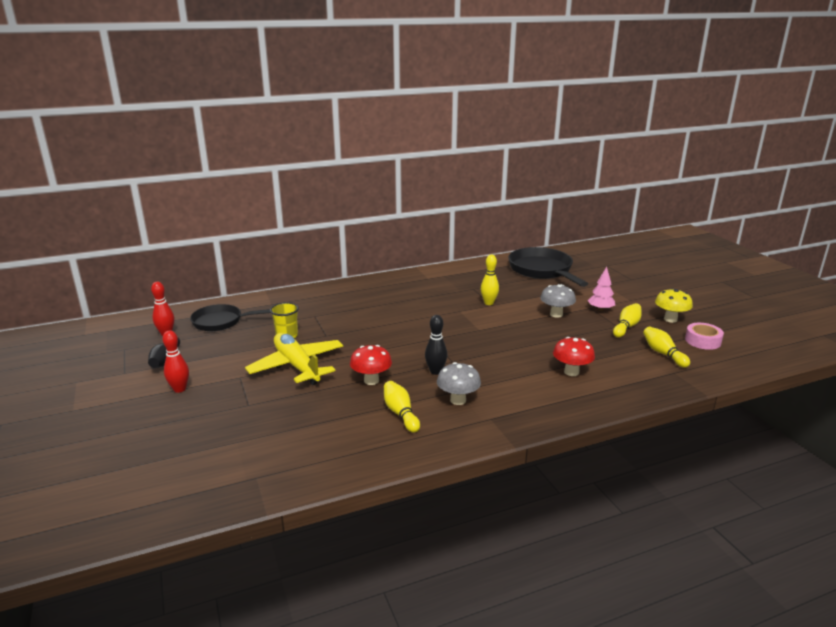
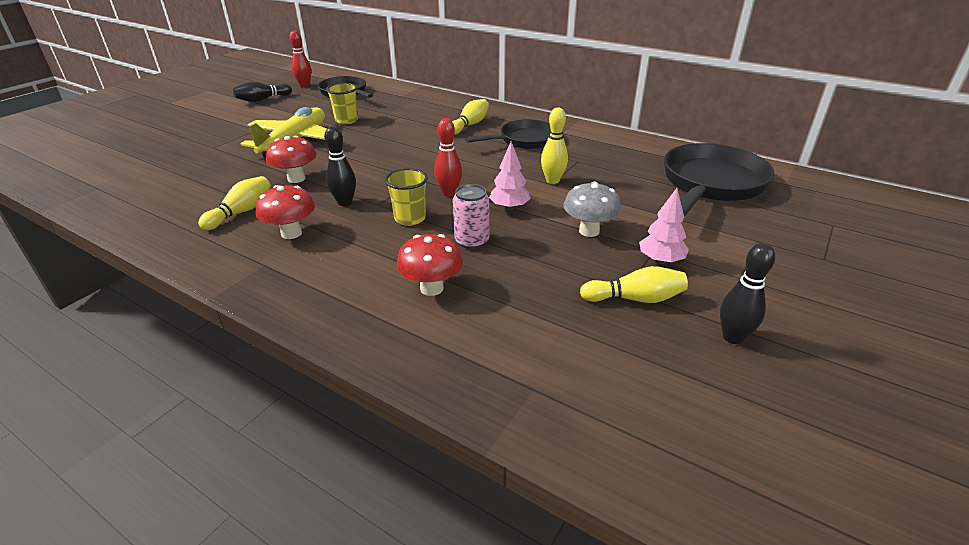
camera: 55 degrees right, 10 degrees up
(179, 389) = (221, 119): red bowling pin -> red bowling pin (449, 193)
(423, 291) = (524, 140): none -> black pan
(458, 400) = (291, 233): grey mushroom -> red mushroom
(485, 356) = (410, 218): none -> yellow cup
(506, 325) = (509, 207): none -> pink tree
(533, 347) = (472, 241): none -> pink can
(663, 353) = (588, 359): yellow bowling pin -> yellow bowling pin (469, 125)
(670, 319) = (732, 337): yellow mushroom -> black bowling pin
(702, 341) = (700, 397): pink tape -> none

